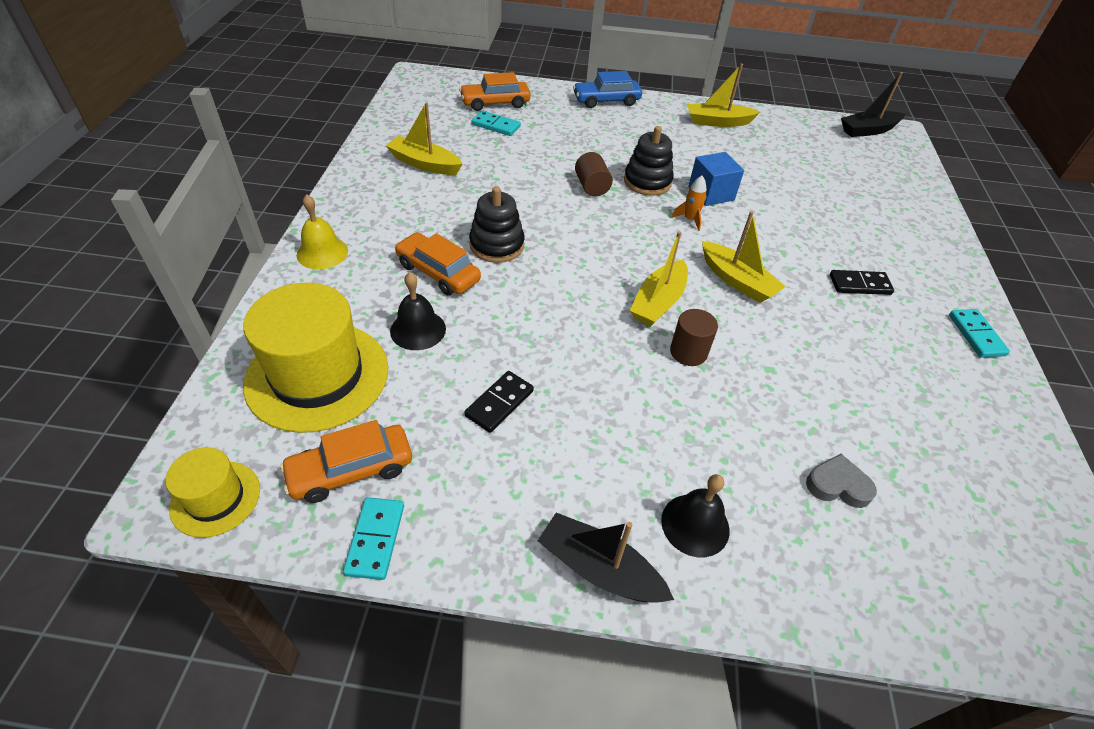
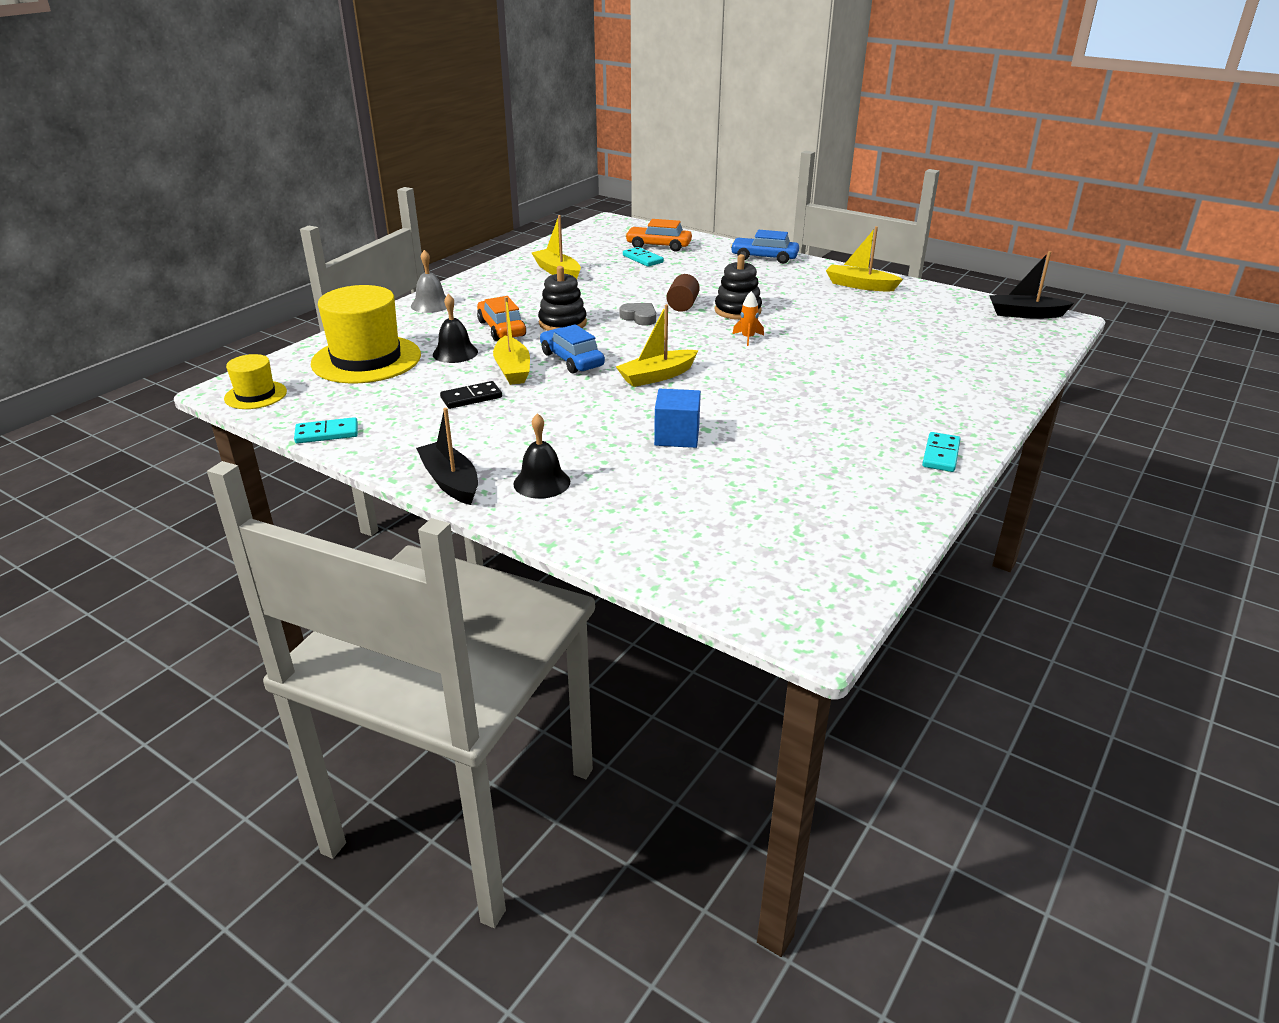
camera: 30 degrees right, 15 degrees down
(322, 252) = (431, 304): yellow bell -> grey bell
(351, 470) = (343, 403): orange car -> none
(375, 539) = (327, 433): turquoise domino -> turquoise domino turned 45 degrees clockwise
(554, 302) = (572, 360): none -> blue car
(688, 352) = (647, 406): brown cylinder -> none
(711, 193) = (790, 327): blue cube -> blue cube (677, 436)
(737, 281) = (743, 378): yellow boat -> yellow boat (512, 369)
(837, 485) = (680, 495): grey heart -> grey heart (639, 317)
(859, 284) = (862, 403): black domino -> none

